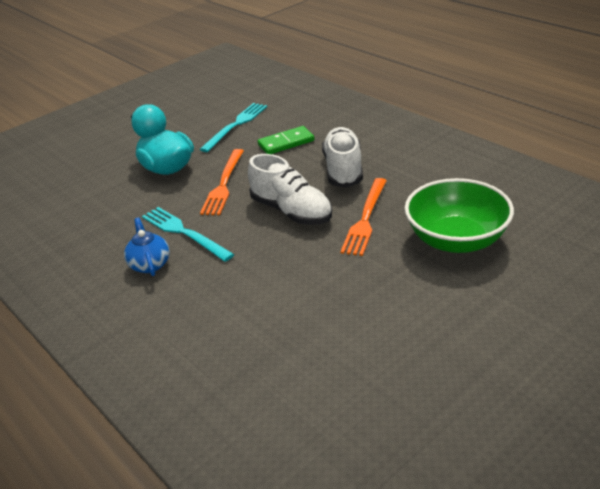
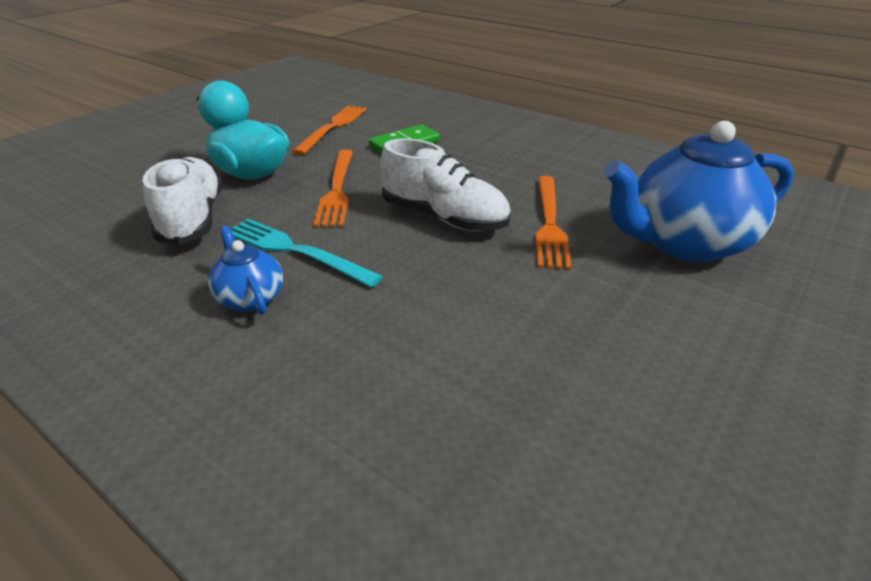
camera: 15 degrees left, 0 degrees up
(236, 125) = (333, 127): turquoise fork -> orange fork
(343, 169) = (491, 169): white shoe -> white shoe (192, 219)
(456, 240) = (684, 243): green bowl -> blue teapot

